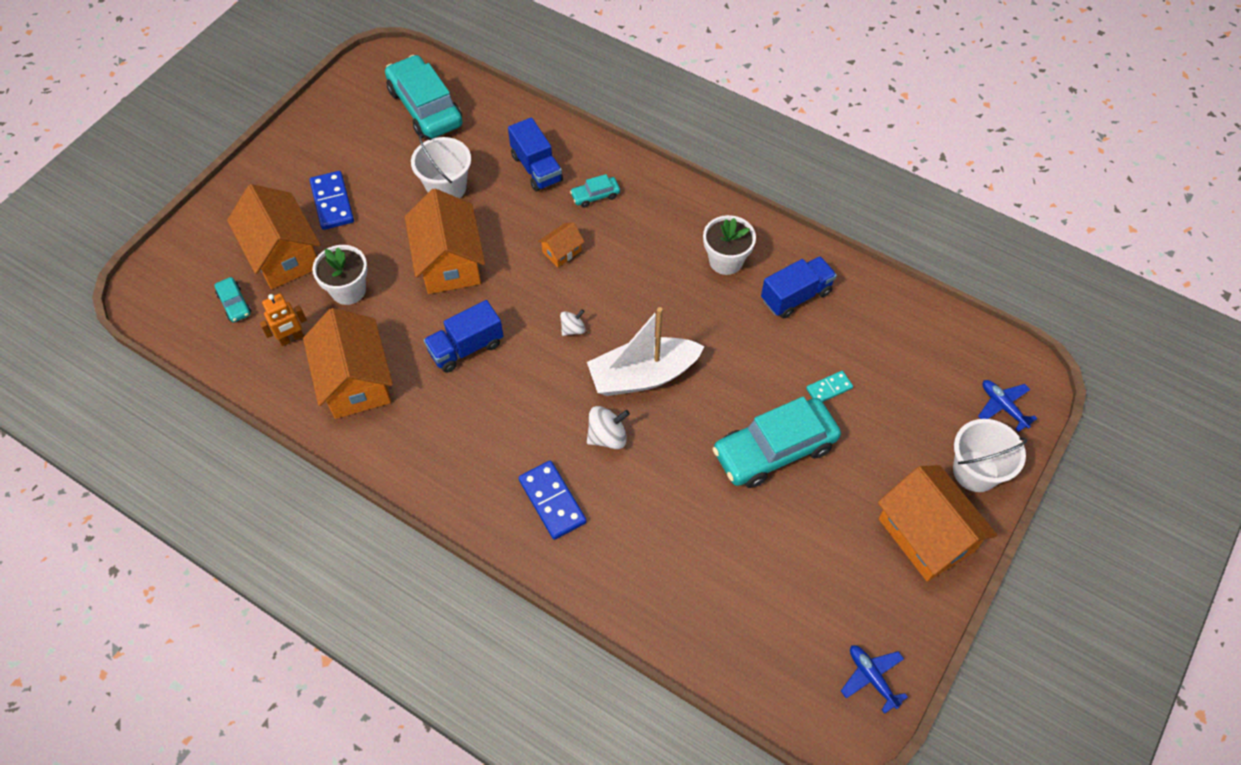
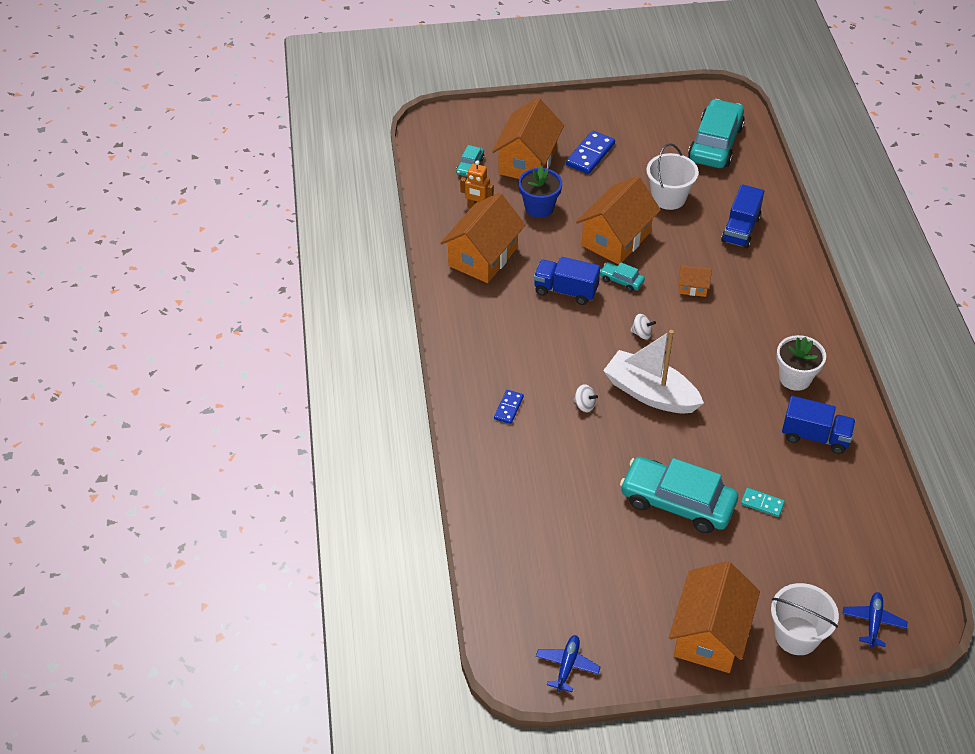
camera: 50 degrees right, 10 degrees down
(348, 290) = (539, 207): white flower pot -> blue flower pot
(552, 501) = (508, 408): blue domino -> blue domino, size x0.59
(595, 196) = (758, 274): turquoise car -> turquoise car (621, 280)
(607, 436) = (584, 405): white spinning top -> white spinning top, size x0.65

